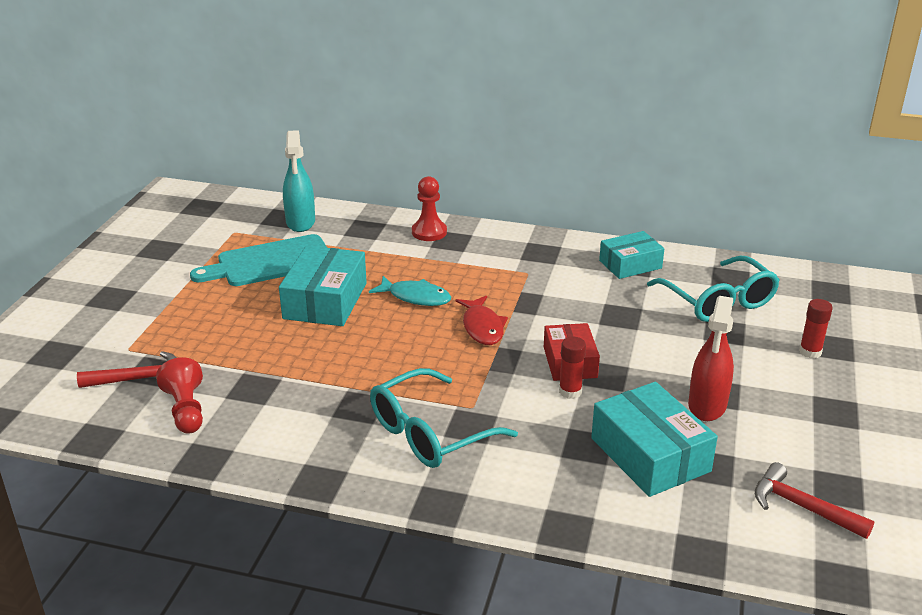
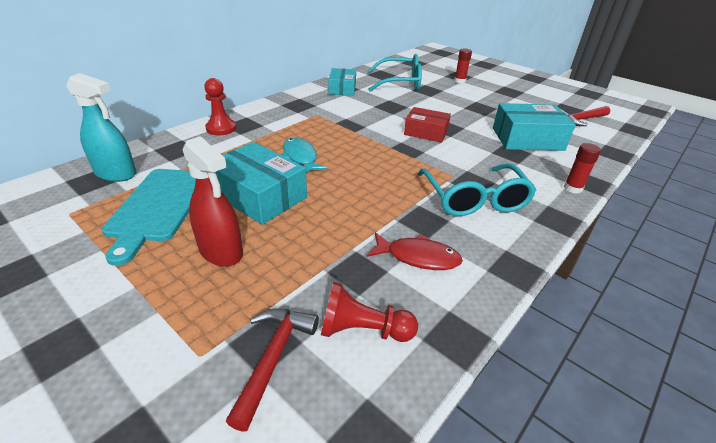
camera: 65 degrees left, 5 degrees up
(415, 297) = (300, 157): turquoise fish -> turquoise fish turned 75 degrees counterclockwise
(482, 327) = (363, 146): red fish -> red fish (418, 257)
(570, 391) = (456, 141): red glue stick -> red glue stick (573, 188)
(707, 405) = (490, 113): red spray bottle -> red spray bottle (221, 251)

